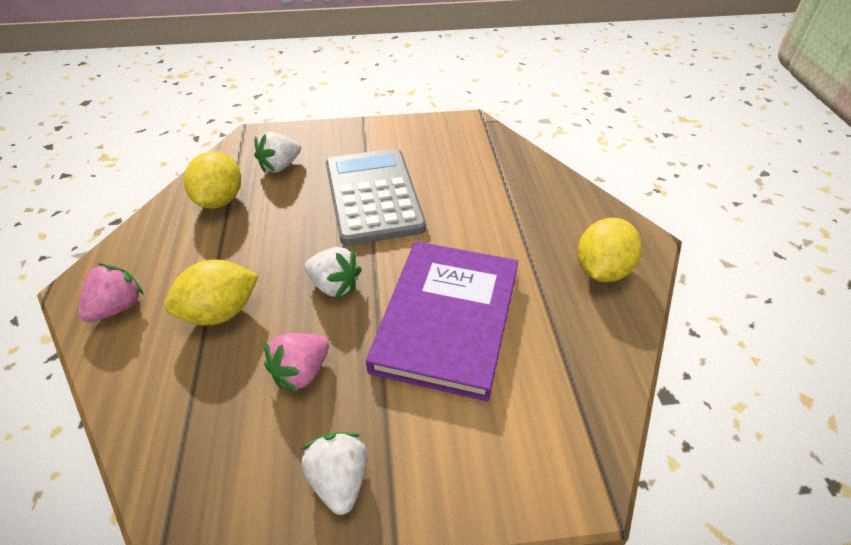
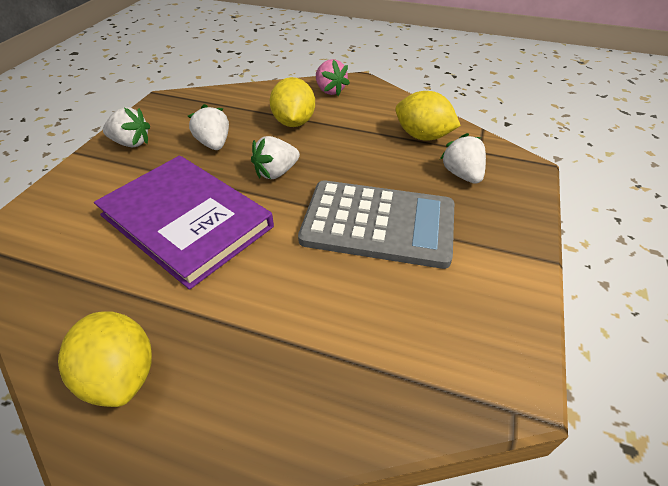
camera: 115 degrees right, 0 degrees up
(301, 372) = (214, 144): pink strawberry -> white strawberry

